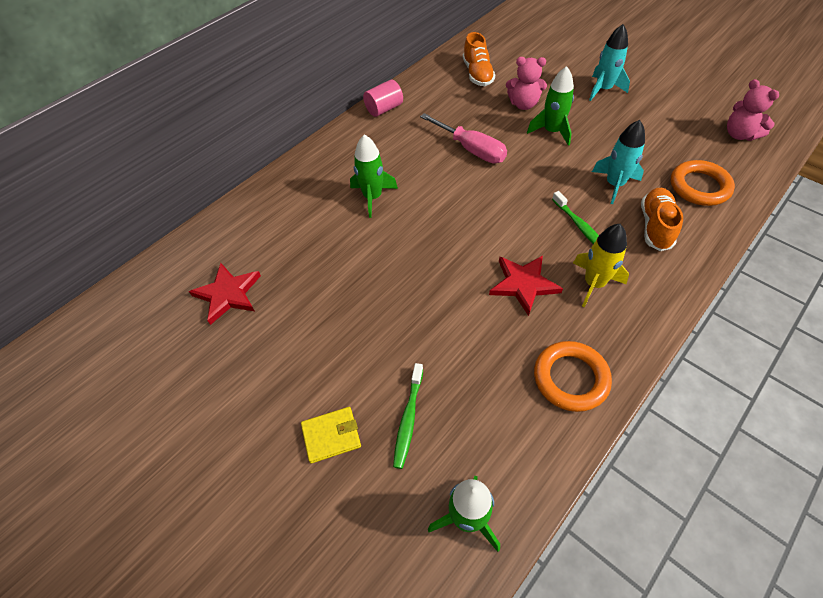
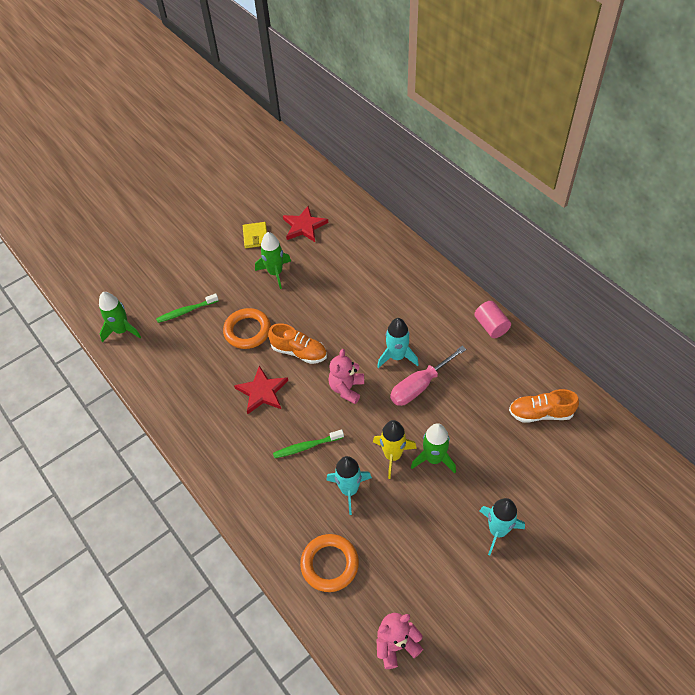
camera: 100 degrees right, 0 degrees up
(331, 435) = (190, 275): yellow wallet -> yellow wallet (255, 236)
(372, 197) = (375, 308): green rocket -> green rocket (275, 273)
(408, 419) = (186, 311): green toothbrush -> green toothbrush turned 45 degrees counterclockwise
(438, 171) = (397, 356): none -> turquoise rocket
(523, 104) = (481, 444): pink teddy bear -> pink teddy bear (346, 388)
(570, 378) = (181, 401): orange ring -> orange ring (247, 331)
(594, 283) = (249, 438): yellow rocket -> yellow rocket (392, 455)
(655, 226) = (292, 505): orange shoe -> orange shoe (299, 352)

